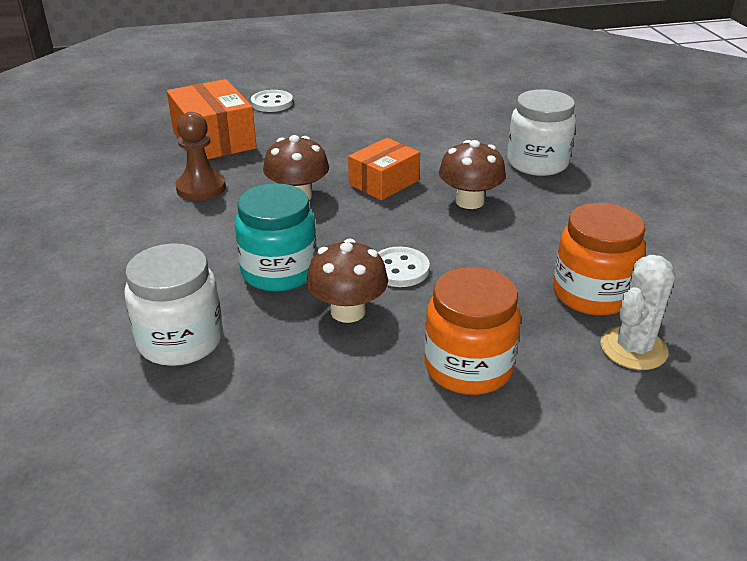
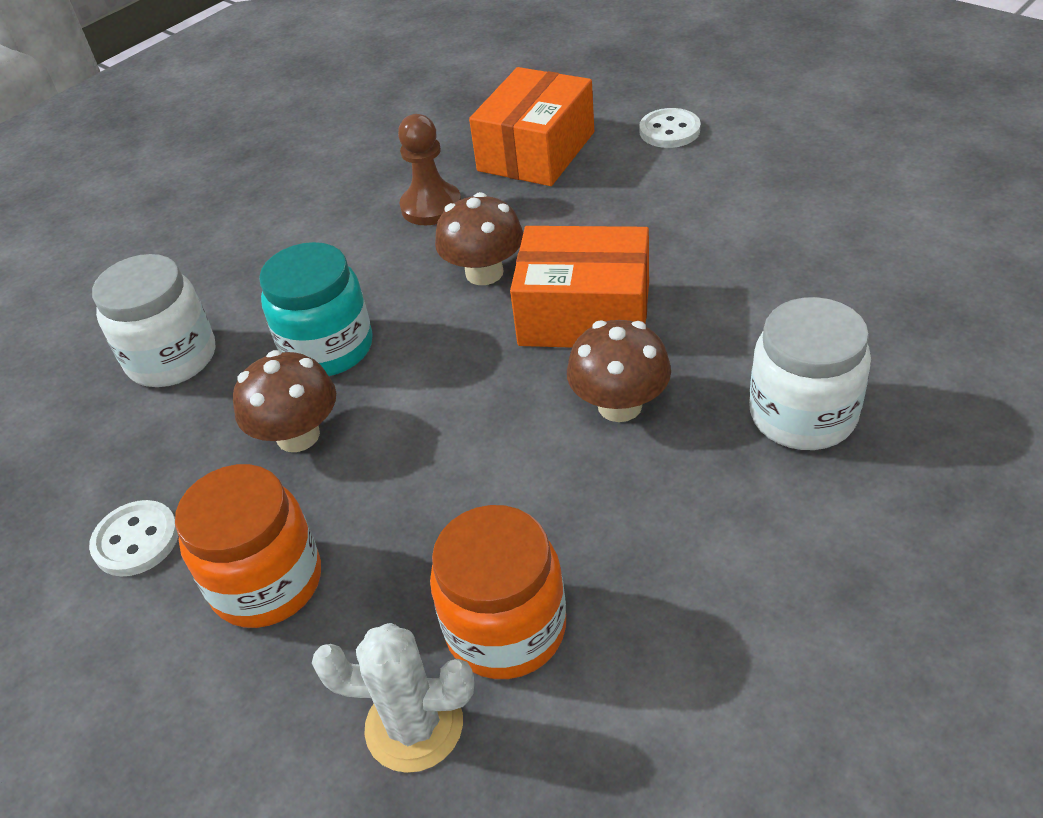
camera: 60 degrees right, 10 degrees up
(384, 182) = (584, 314): orange box -> orange box, size x1.51
(399, 269) = (409, 429): white button -> white button (136, 540)

